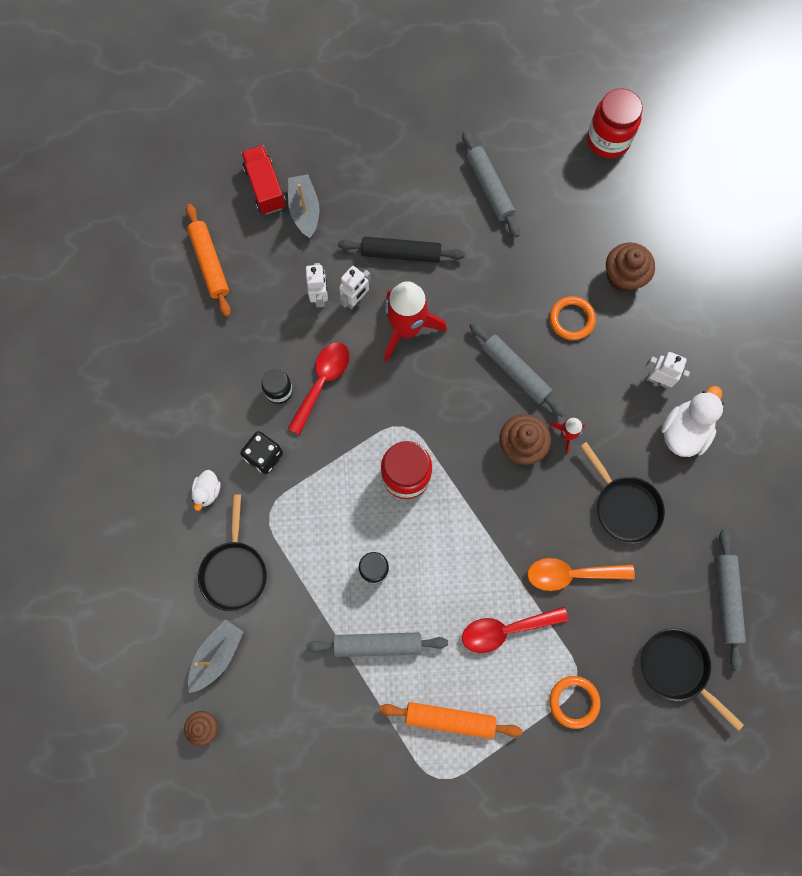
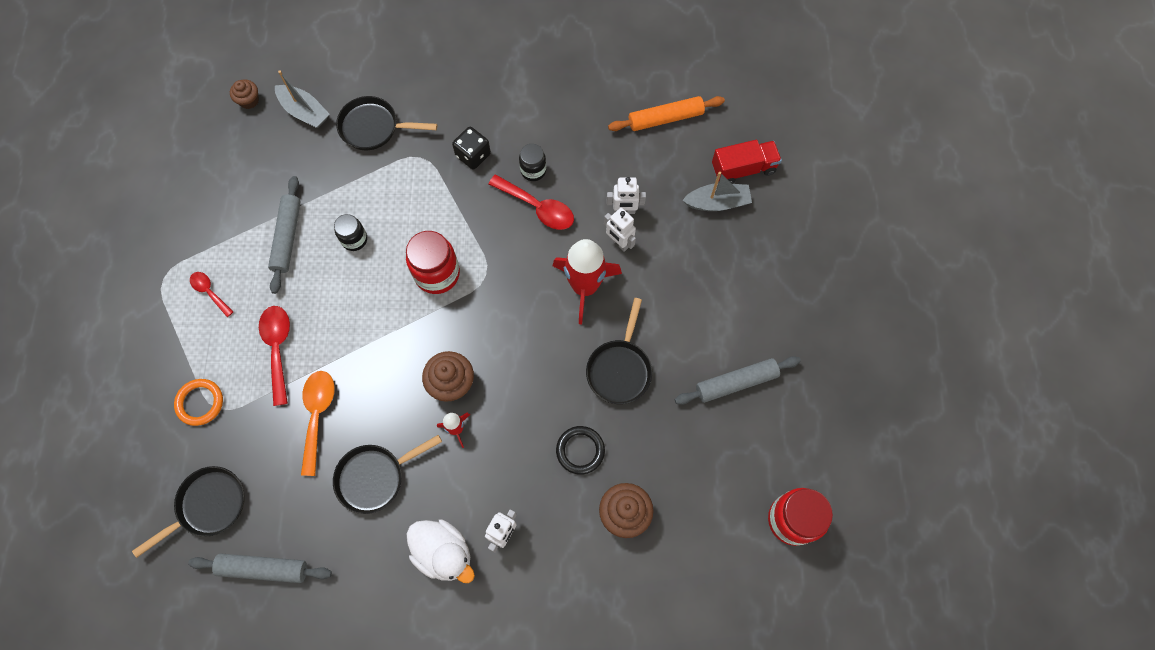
camera: 95 degrees right, 5 degrees down
(207, 491) = (447, 109): white duck -> none
(401, 254) = (665, 288): black rolling pin -> none
(450, 719) = (210, 292): orange rolling pin -> red spoon
(488, 290) = (620, 369): none -> black pan
(515, 371) = (529, 386): grey rolling pin -> none
(571, 319) = (580, 450): orange ring -> black ring

